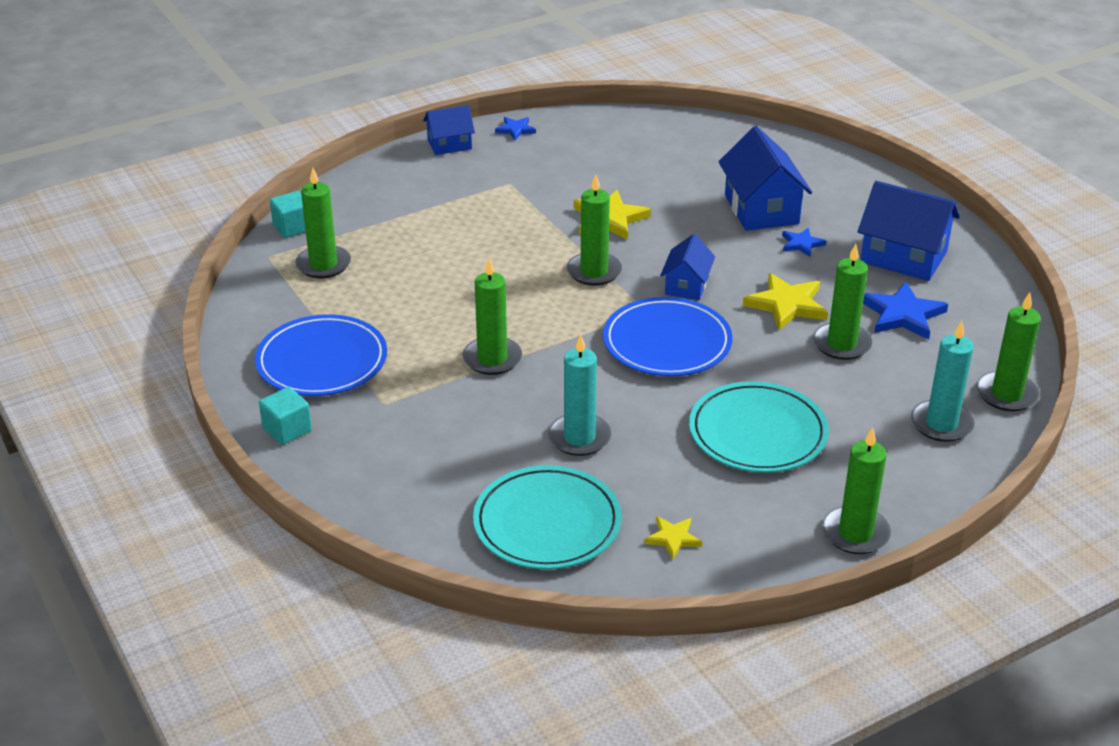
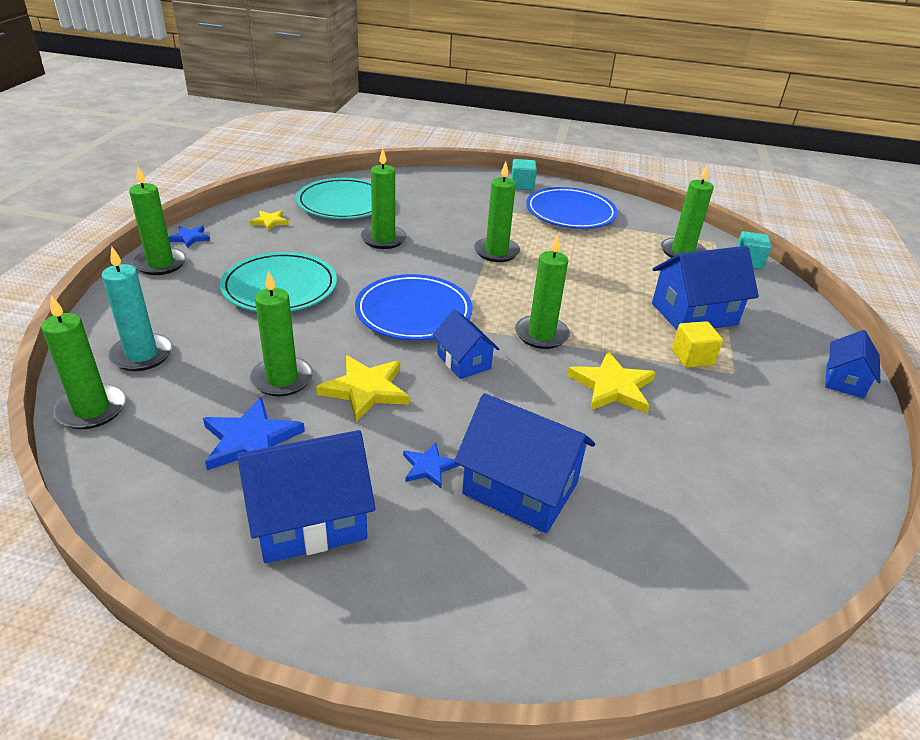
camera: 130 degrees right, 0 degrees up
(445, 222) = (694, 314): none -> blue house
(515, 130) = (854, 434): blue star -> blue star (190, 238)
(516, 203) = (692, 357): none -> yellow cube
(579, 437) = (383, 239): turquoise candle -> green candle

